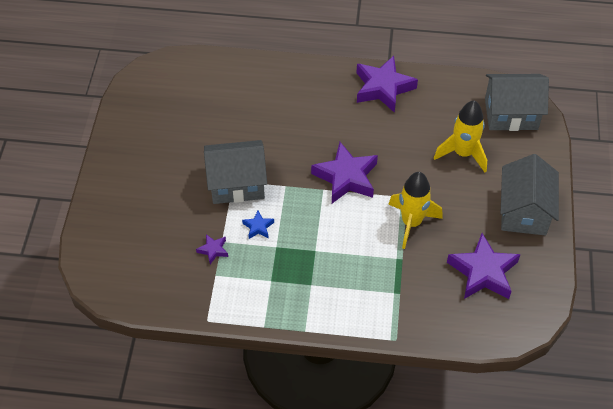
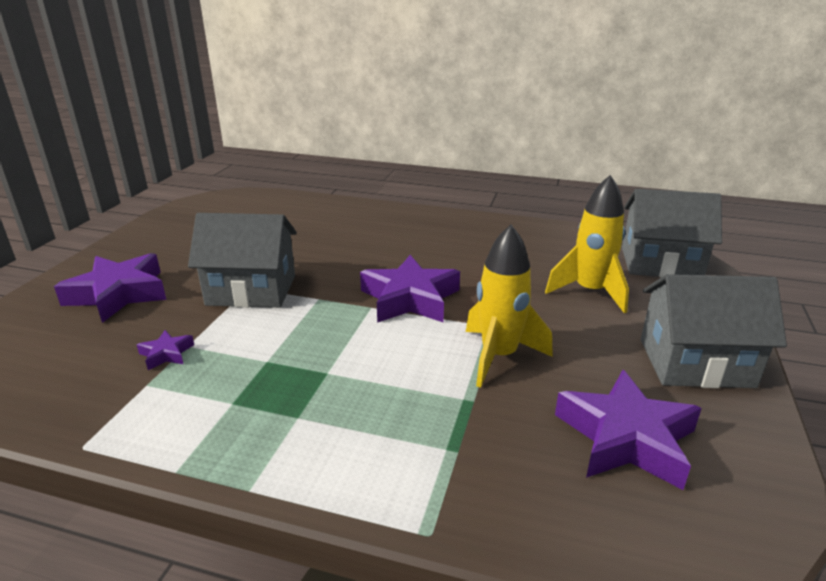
camera: 10 degrees right, 25 degrees down
(258, 227) = (253, 336): blue star -> none
(383, 88) = (485, 230): purple star -> purple star (118, 294)
(524, 211) = (695, 363): grey house -> grey house turned 75 degrees clockwise

